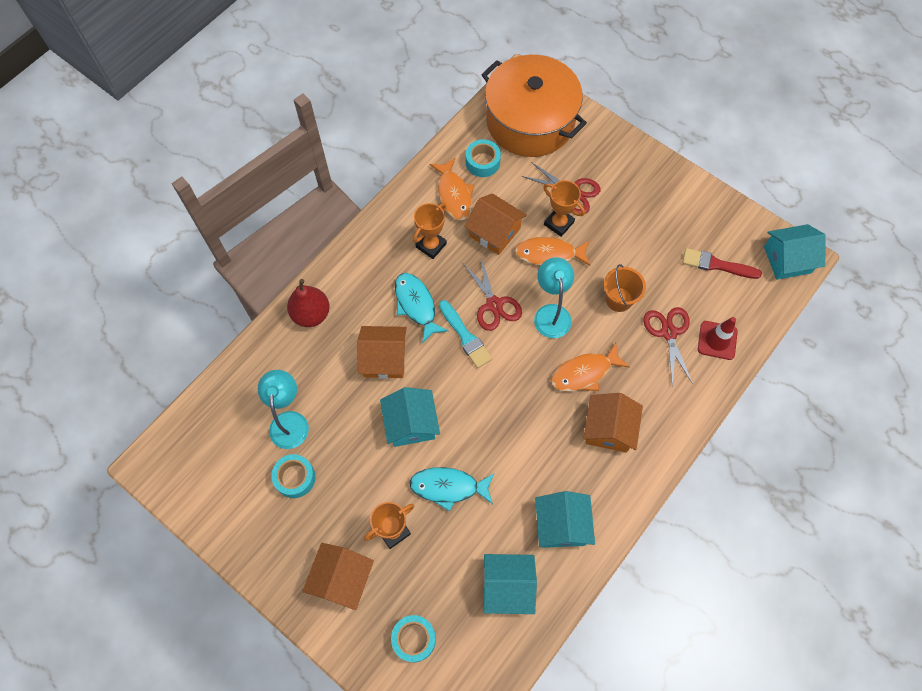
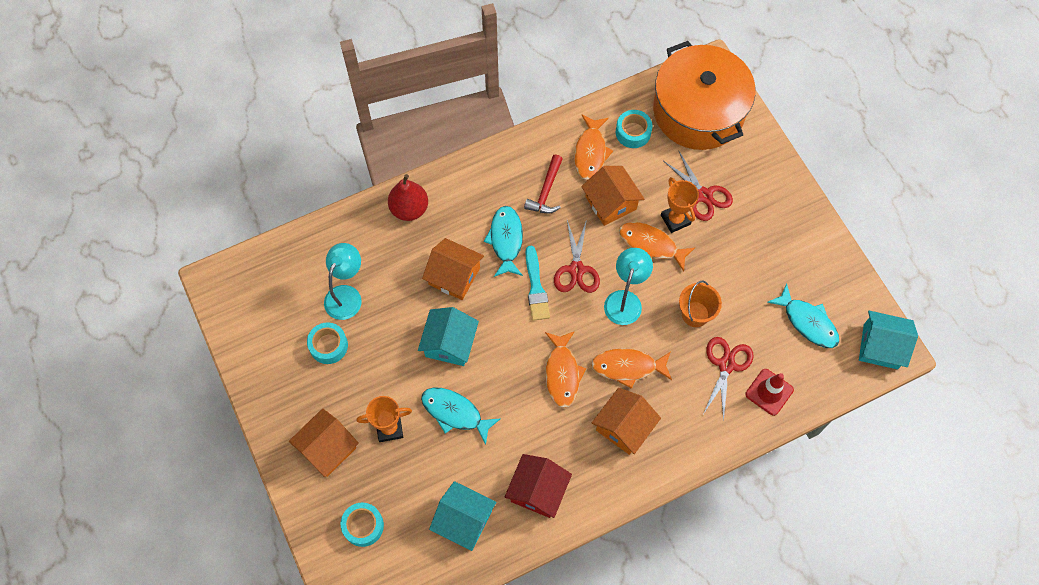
camera: 25 degrees right, 0 degrees up
(431, 245) = (546, 191): orange trophy -> red hammer
(529, 405) = (562, 373): none -> orange fish
(561, 525) = (537, 491): turquoise house -> red house
(716, 265) = (807, 322): red brush -> turquoise fish

